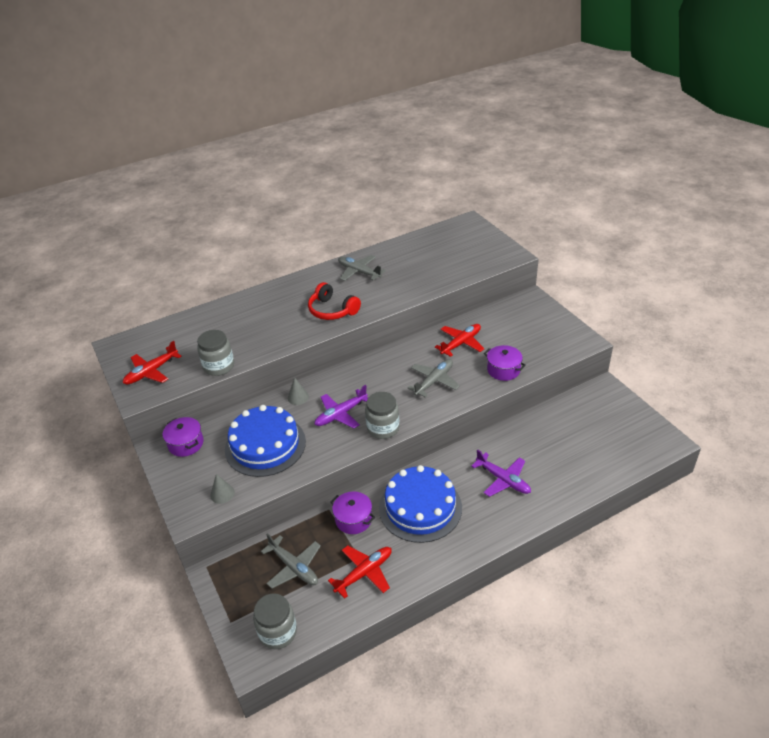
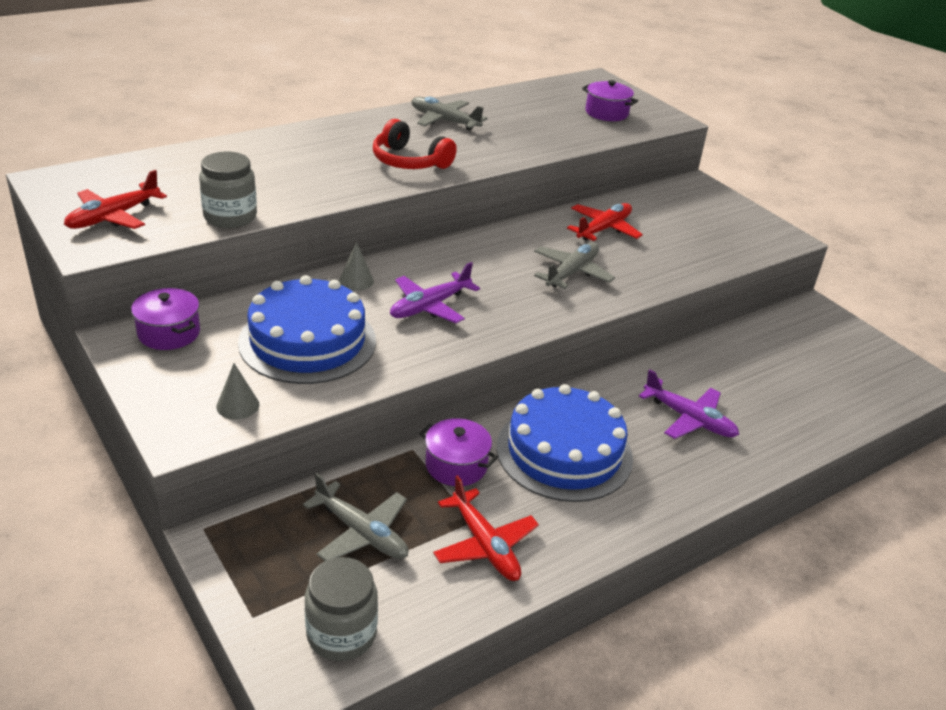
camera: 10 degrees left, 5 degrees down
(364, 573) = (484, 544): red plane -> red plane turned 105 degrees clockwise
(383, 428) = (501, 328): grey jar -> none
(503, 370) = (675, 265): purple pot -> purple pot (606, 113)

